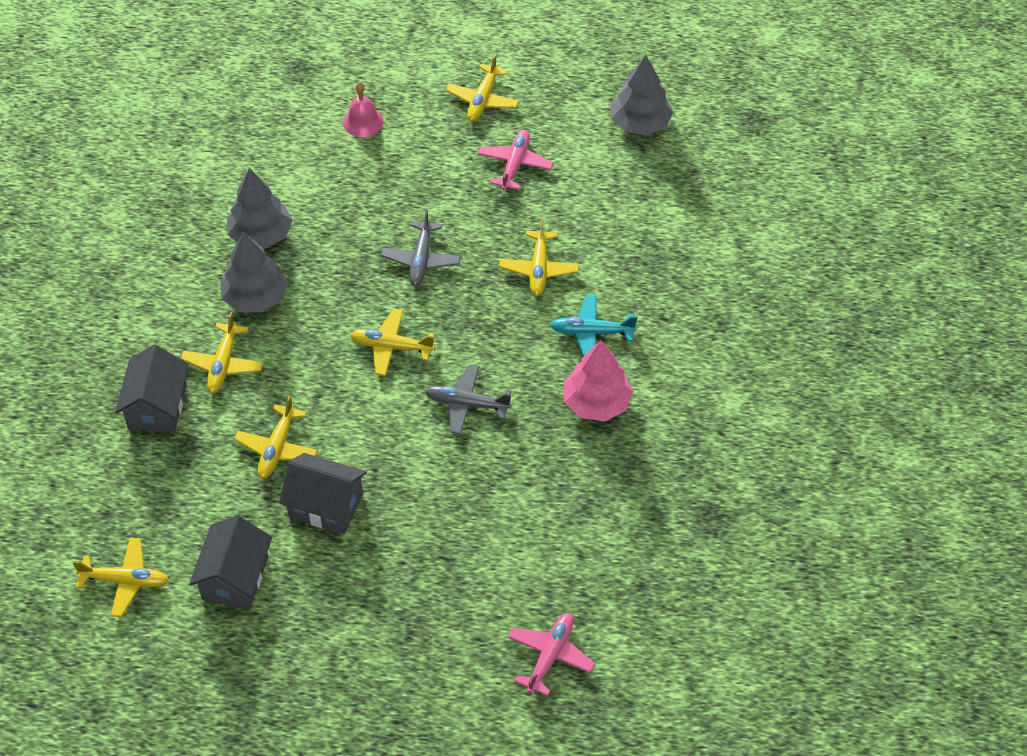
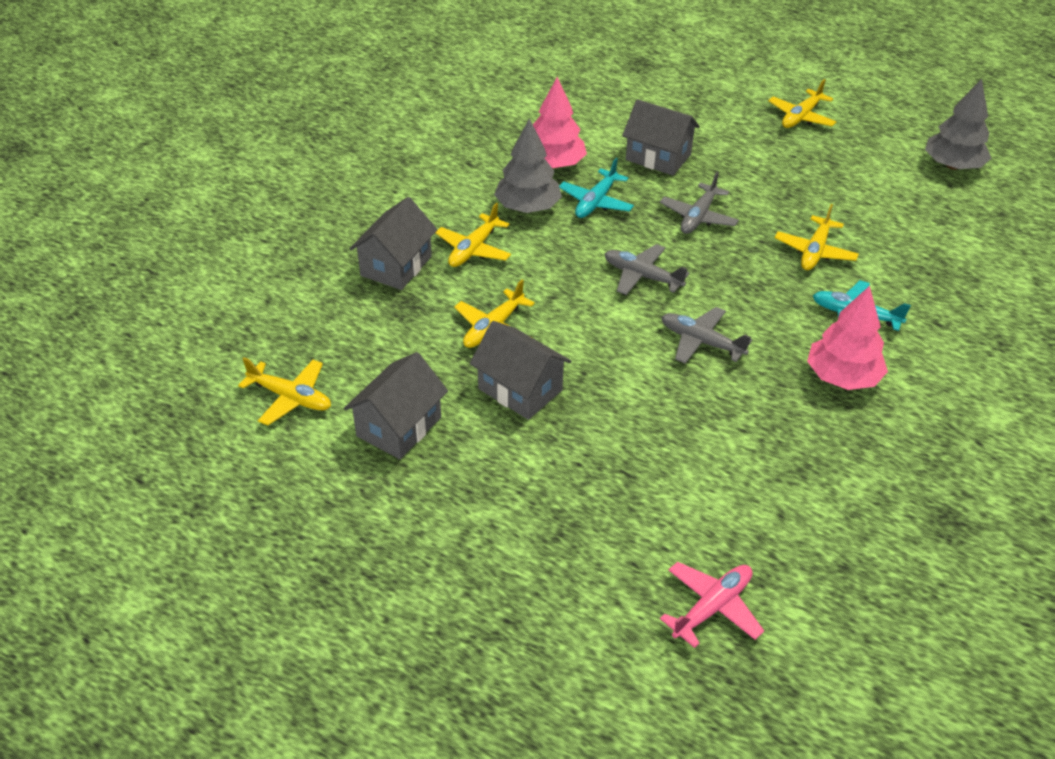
camera: 20 degrees right, 10 degrees down
(260, 234) = (554, 164): grey tree -> pink tree
(318, 271) = (596, 202): none -> turquoise plane
(359, 195) = (658, 157): none -> grey house
(363, 122) = (682, 108): pink bell -> none
(391, 347) = (642, 276): yellow plane -> grey plane
(515, 164) = (816, 168): pink plane -> none

